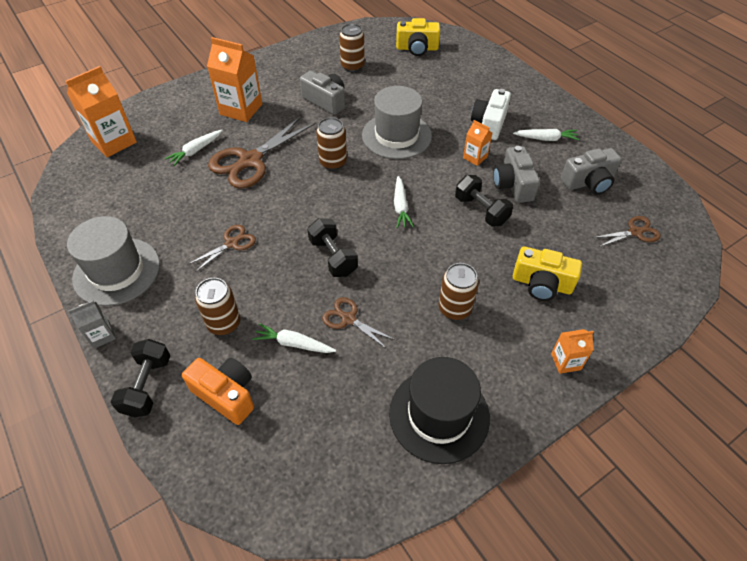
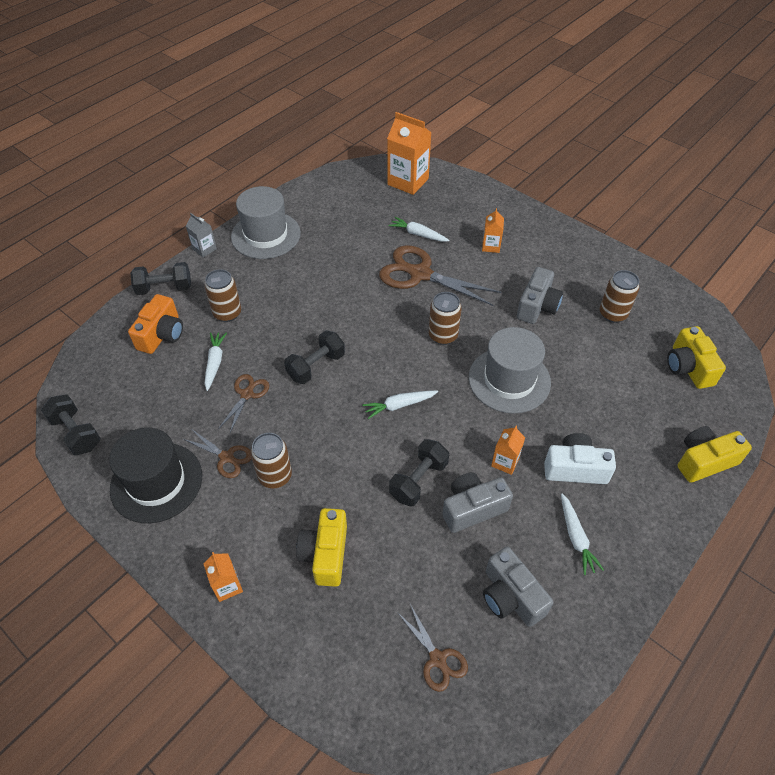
camera: 75 degrees right, 0 degrees up
(231, 243) = (313, 292): brown scissors -> brown scissors (226, 457)
(241, 109) = (491, 246): orange carton -> orange carton, size x0.52
(347, 502) = (76, 433): none -> black dumbbell
(496, 66) = (704, 461): none -> yellow camera

